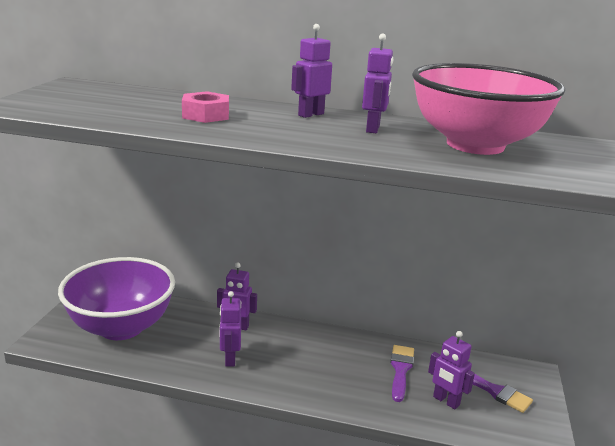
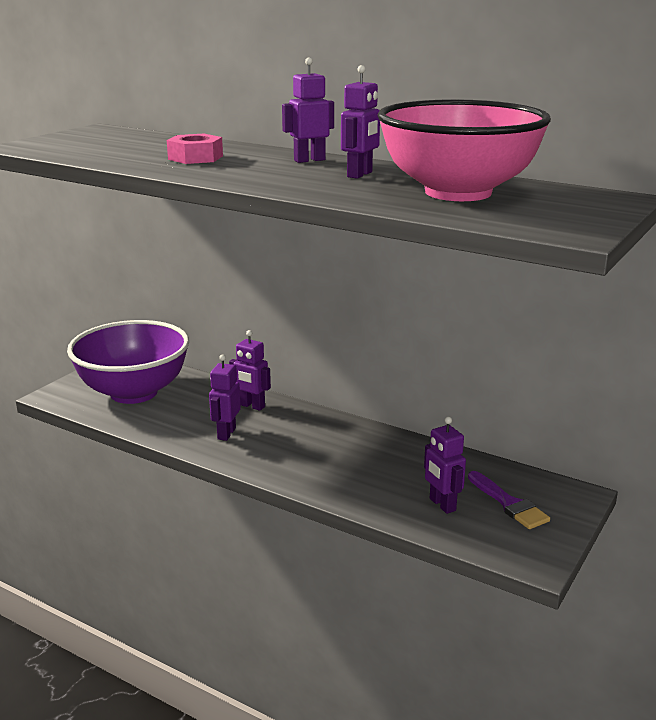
camera: 20 degrees right, 0 degrees up
(400, 369) = (410, 468): purple brush -> none

